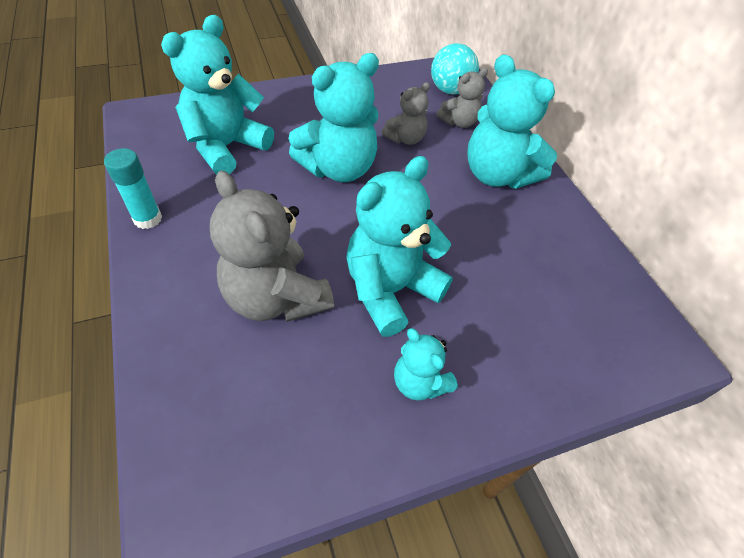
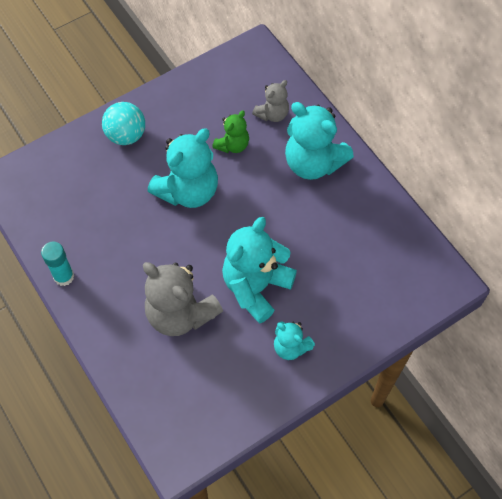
camera: 10 degrees left, 10 degrees up
(226, 147) = (92, 194): turquoise teddy bear -> none
(405, 139) = (232, 145): grey teddy bear -> green teddy bear
(450, 90) = (257, 78): turquoise ball -> turquoise ball (126, 135)

